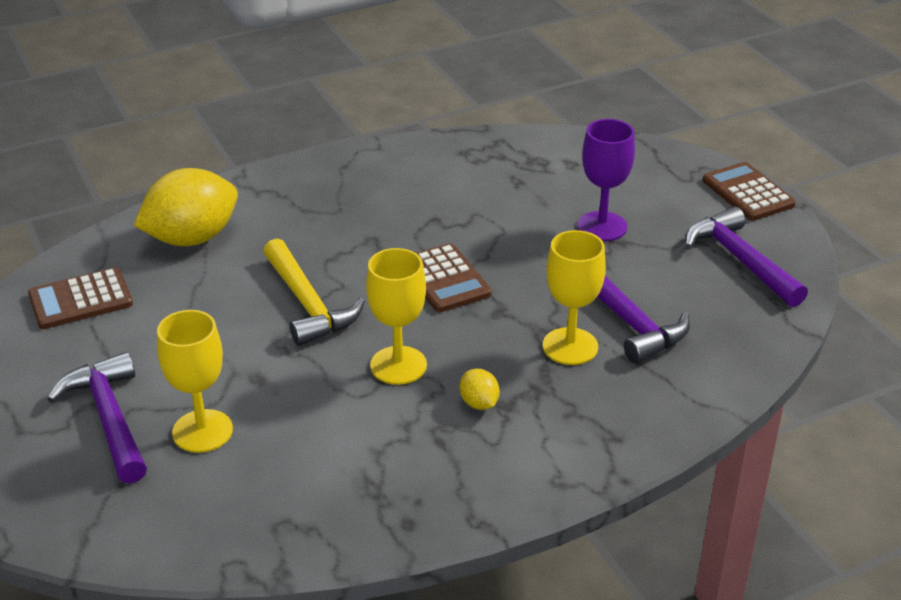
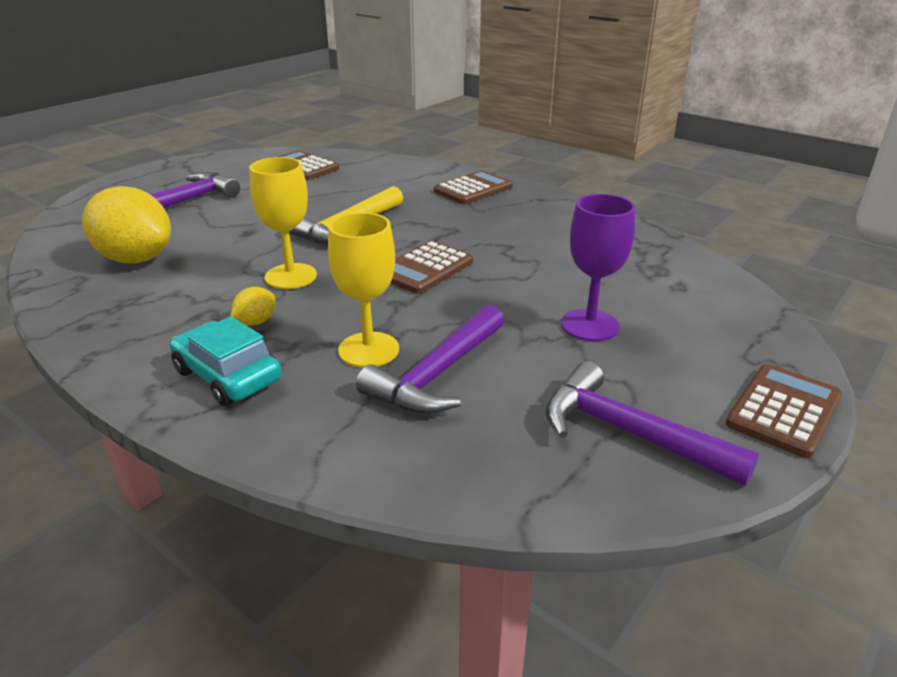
camera: 65 degrees right, 5 degrees down
(192, 238) = (395, 177): yellow lemon -> yellow lemon (136, 259)
(202, 431) = (180, 229): yellow goblet -> none
(279, 197) = (473, 189): none -> brown calculator
(564, 433) = (227, 376): none -> turquoise car
(740, 260) = (628, 432): purple hammer -> purple hammer turned 90 degrees counterclockwise

